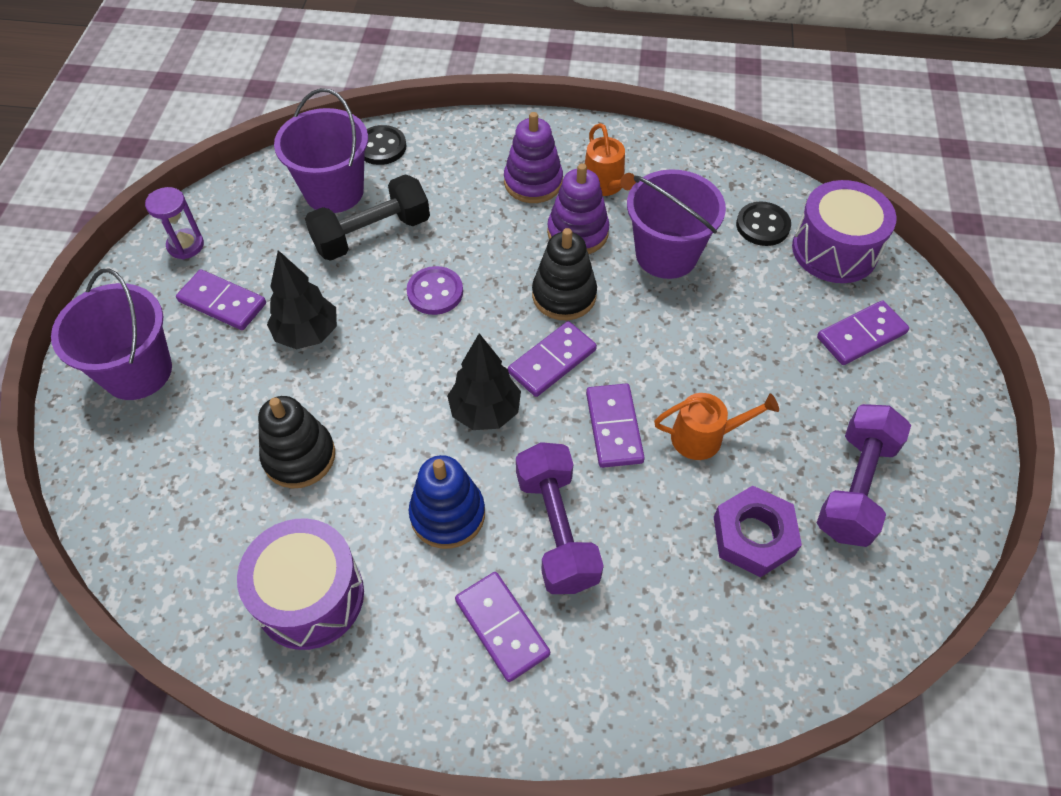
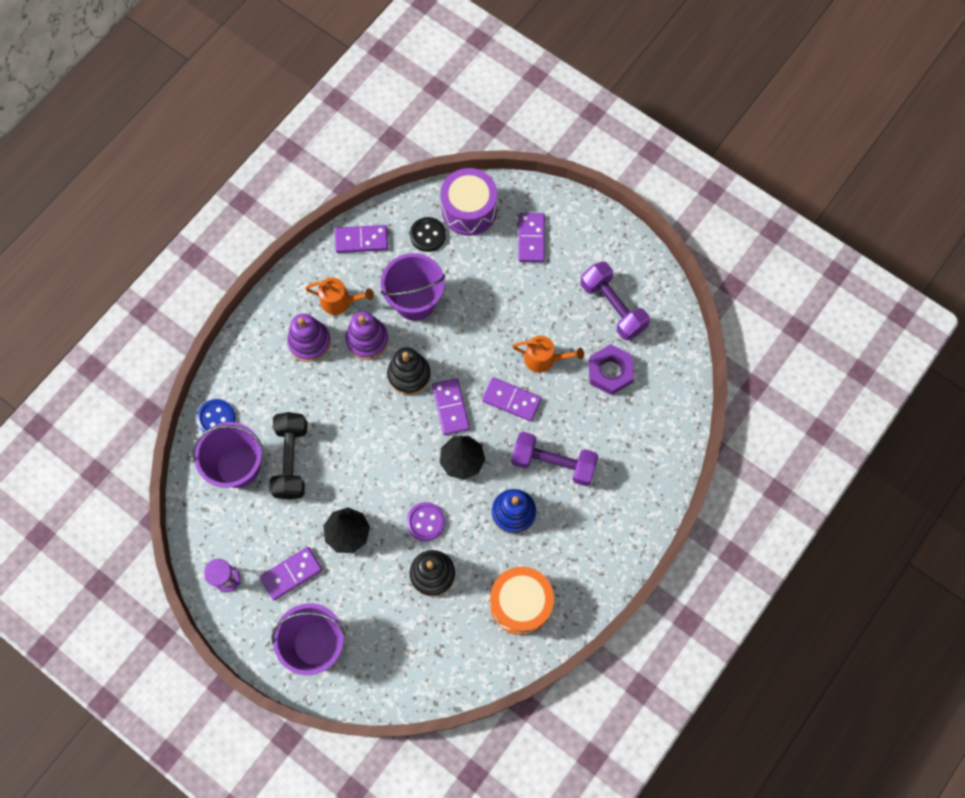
camera: 60 degrees left, 15 degrees up
(310, 596) = (520, 603): purple drum -> orange drum
(381, 147) = (216, 418): black button -> blue button
(435, 292) = (361, 445): purple button -> purple button (425, 522)
(501, 627) = (589, 518): purple domino -> purple domino (361, 240)
(704, 437) = (544, 359): orange watering can -> orange watering can turned 75 degrees clockwise

